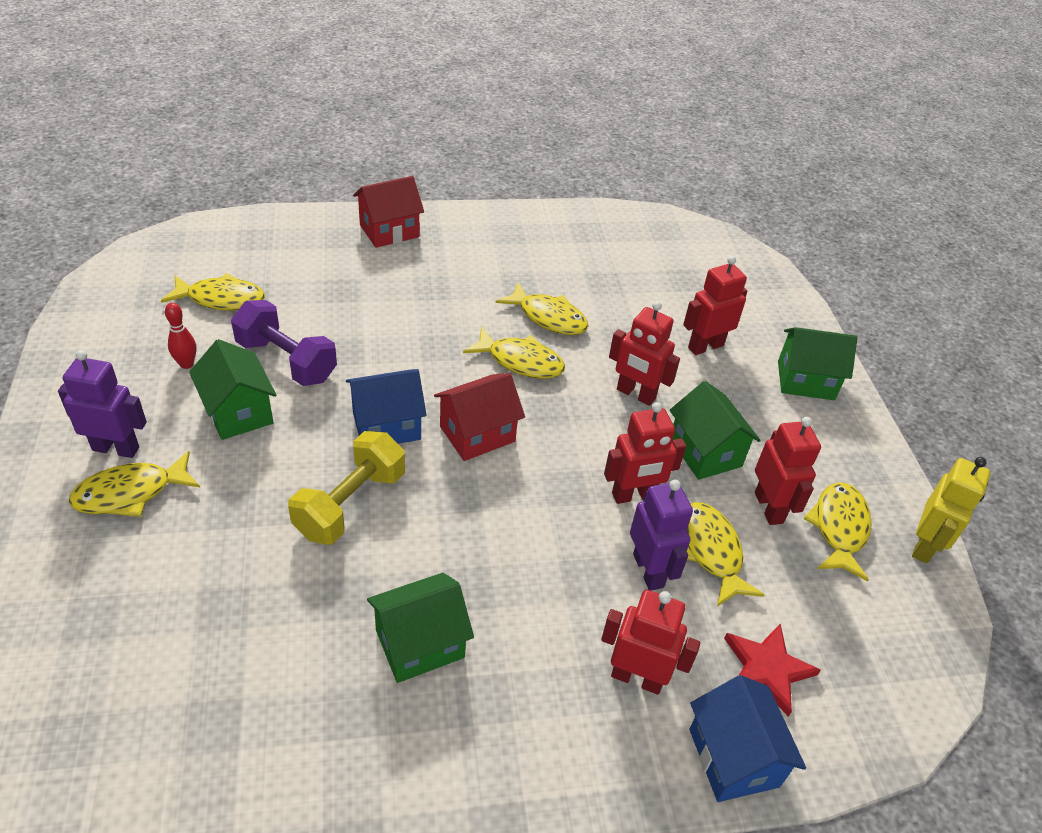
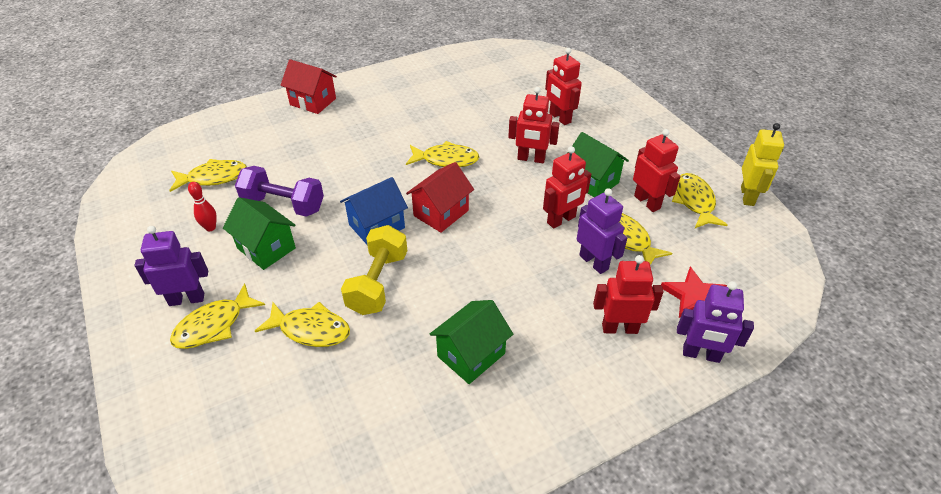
camera: 15 degrees left, 0 degrees up
(389, 231) = (313, 102): red house -> red house turned 75 degrees clockwise
(548, 317) = (450, 128): yellow fish -> yellow fish (311, 330)
(705, 346) = (559, 118): red robot -> red robot turned 75 degrees counterclockwise
(733, 757) = (701, 354): blue house -> purple robot
(805, 380) = (630, 121): green house -> none

